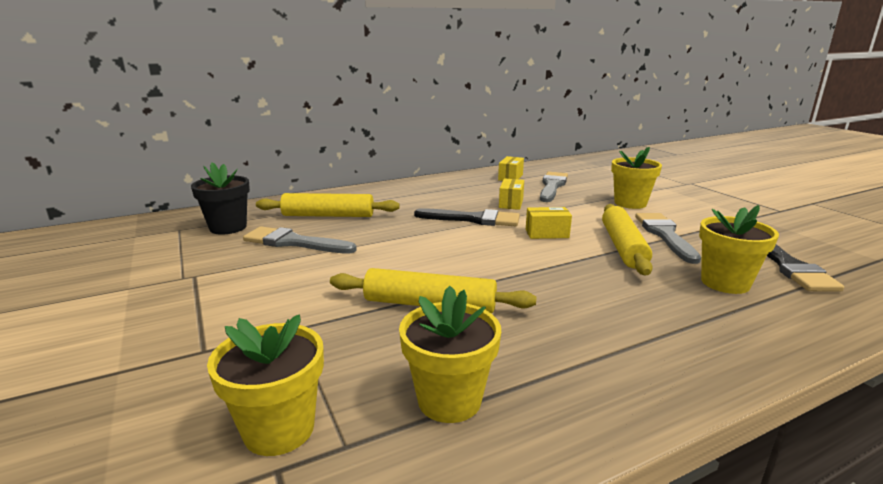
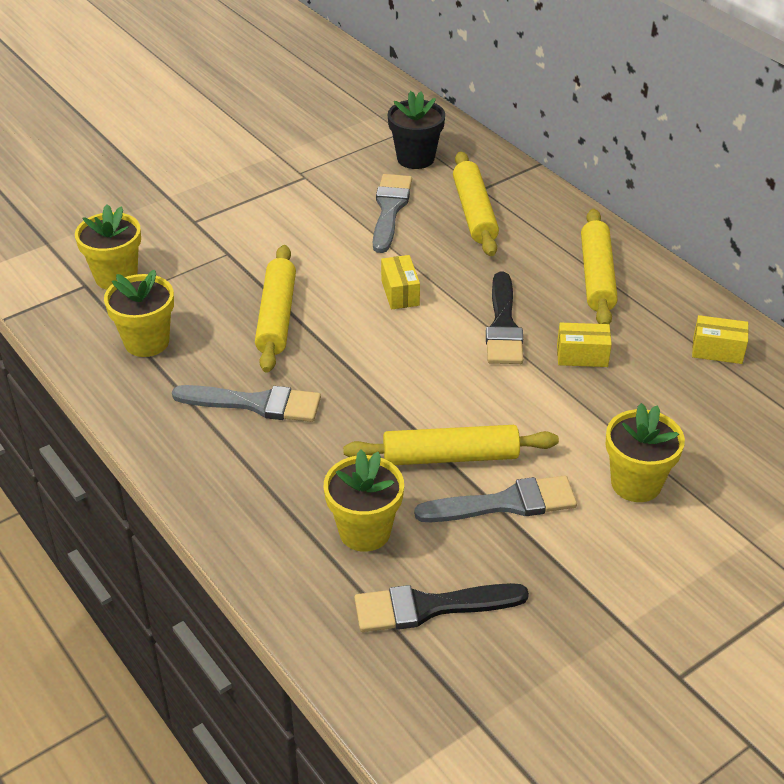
camera: 80 degrees right, 20 degrees up
(429, 192) = (596, 276): none -> yellow rolling pin
(547, 233) = (474, 390): yellow box -> yellow box (400, 293)
(552, 186) = (689, 398): grey brush -> grey brush (255, 404)

